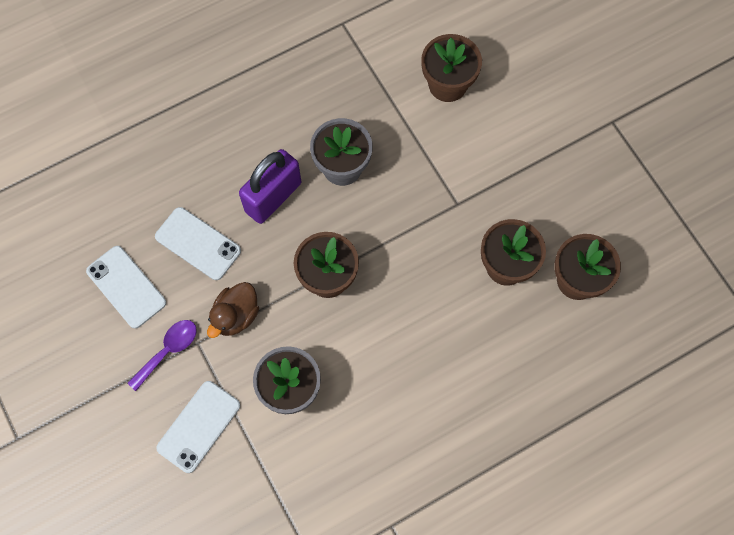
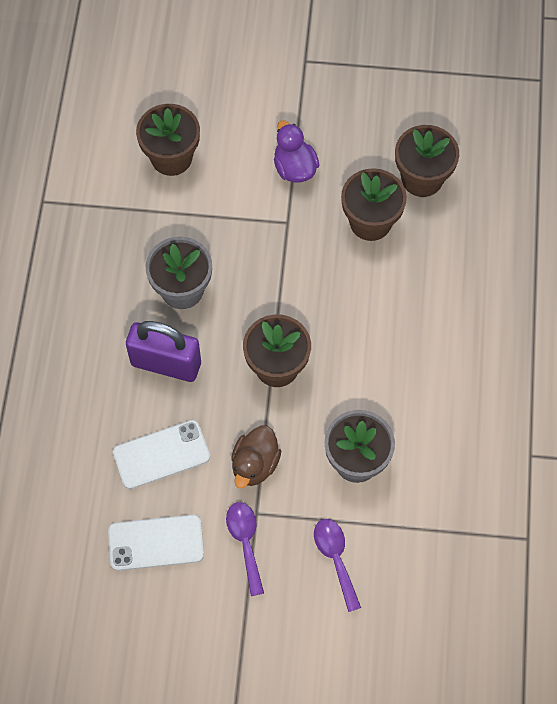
camera: 55 degrees left, 5 degrees down
(199, 426) = (335, 558): white phone -> purple spoon
(236, 316) = (255, 464): brown duck -> brown duck turned 45 degrees clockwise
(273, 197) = (166, 363): purple padlock -> purple padlock turned 60 degrees counterclockwise
(509, 177) = (294, 168): none -> purple duck

